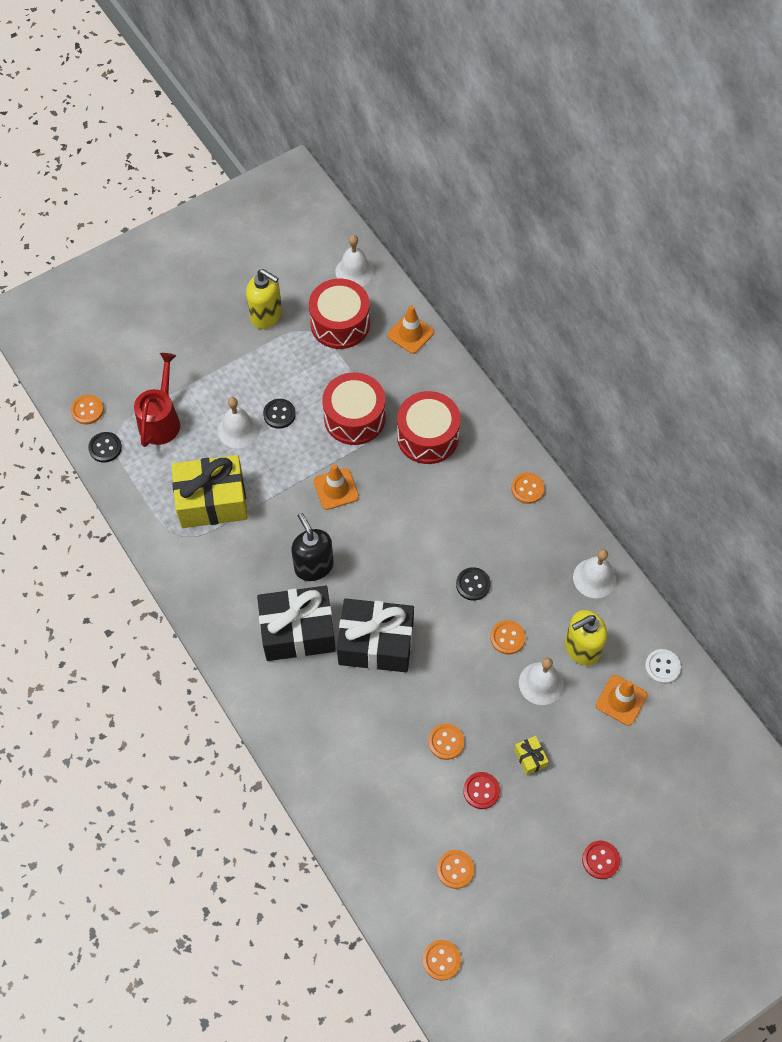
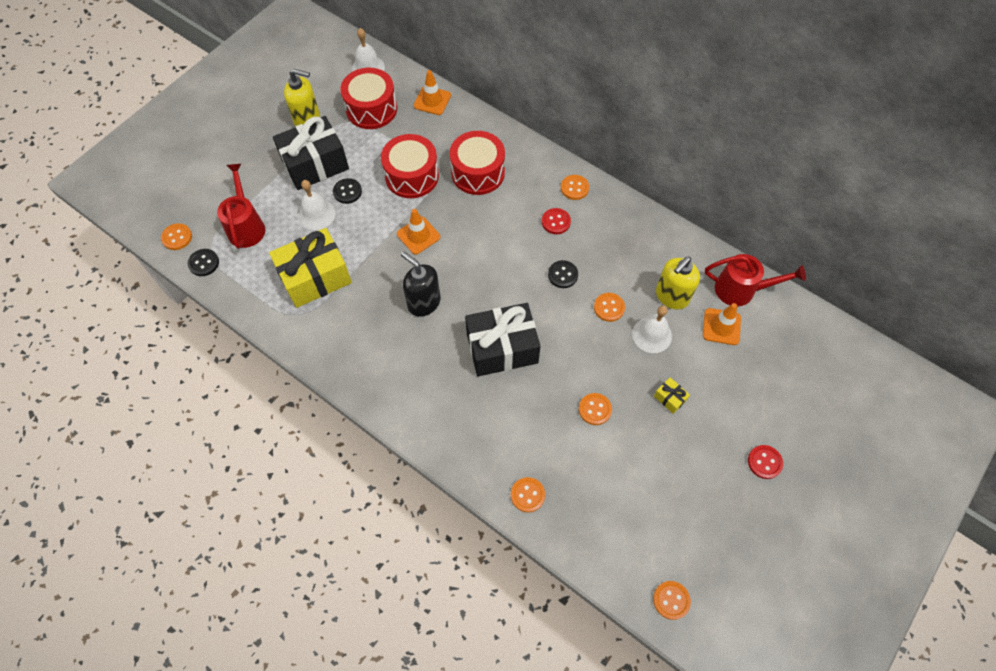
camera: 20 degrees left, 0 degrees up
(298, 631) = (431, 360): black gift -> black gift (315, 164)
(455, 869) = (649, 515): orange button -> orange button (527, 495)
(481, 791) = (641, 440): red button -> red button (556, 222)
(594, 578) = (657, 239): white bell -> none
(662, 667) = (741, 290): white button -> red watering can

